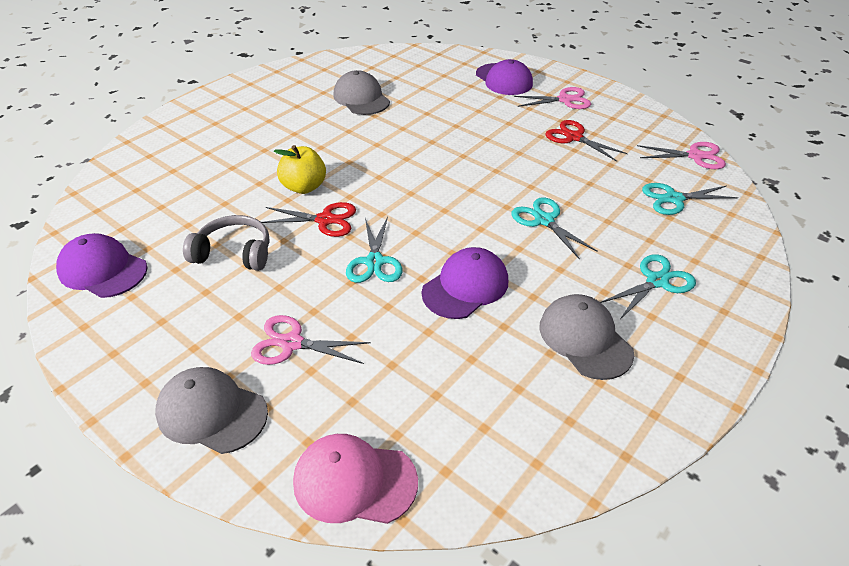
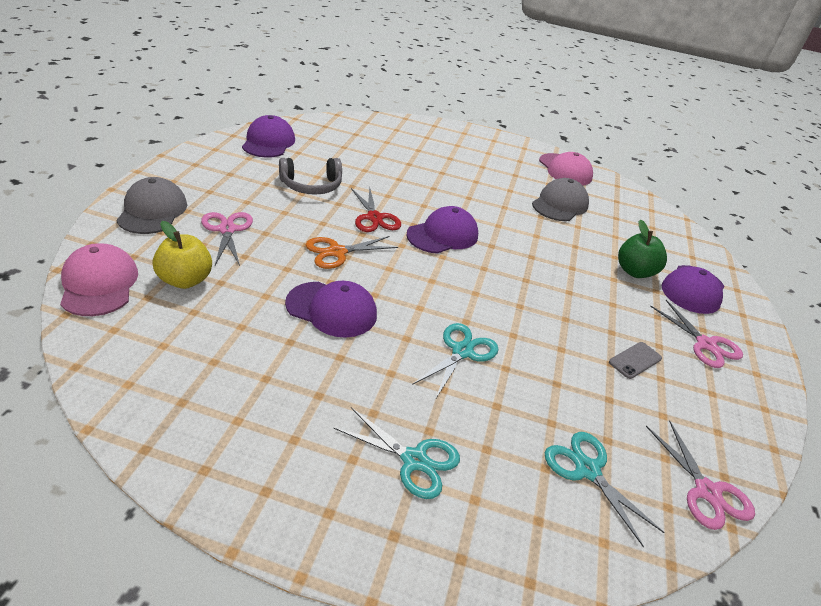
camera: 60 degrees right, 5 degrees down
(234, 253) = (311, 186): grey headphones -> grey headphones turned 90 degrees clockwise
(304, 187) = (409, 200): yellow apple -> yellow apple (185, 280)
(305, 75) = (565, 170): none -> pink cap
(374, 262) = (337, 252): turquoise scissors -> orange scissors
(377, 182) = (443, 235): none -> purple cap
(473, 97) = (634, 271): none -> green apple
(574, 137) = (635, 360): red scissors -> grey phone
(585, 339) = (294, 402): grey cap -> none

